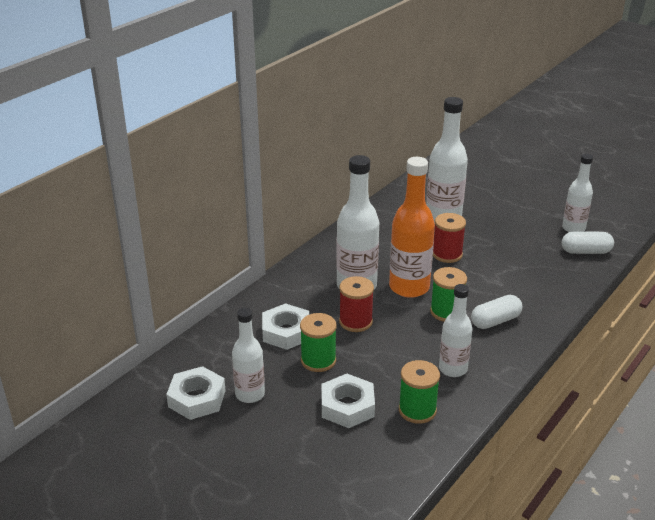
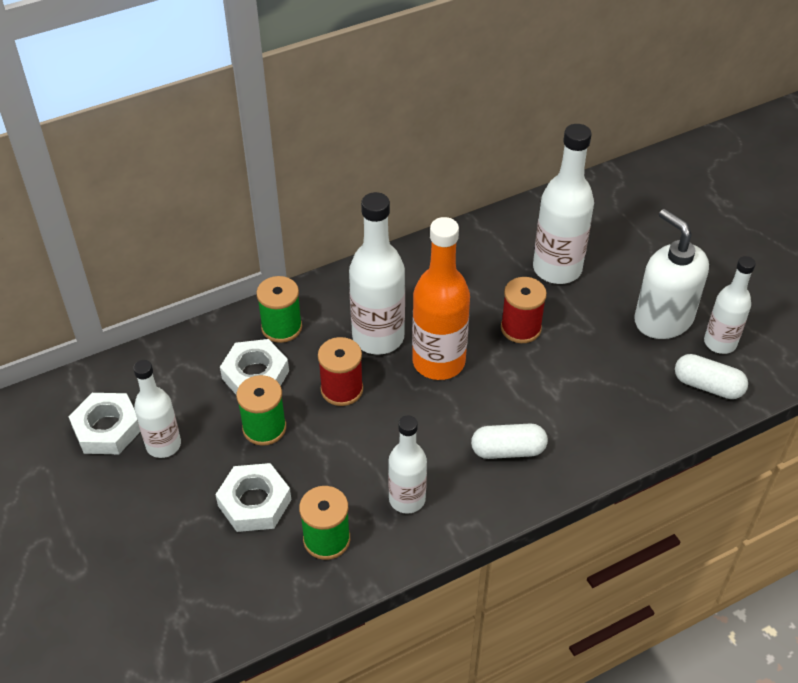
camera: 25 degrees right, 15 degrees up
(446, 312) = (458, 415): green spool -> green spool (281, 327)
(530, 226) = (663, 319): none -> white soap dispenser

